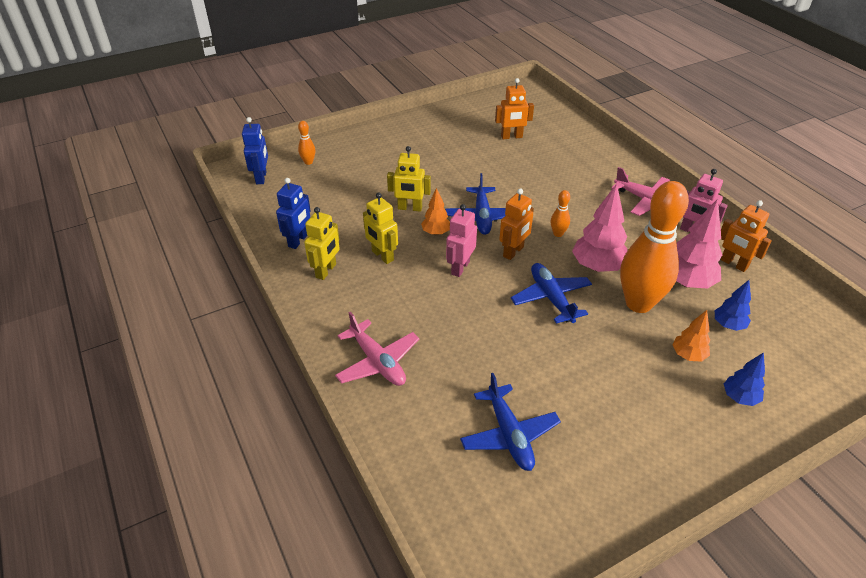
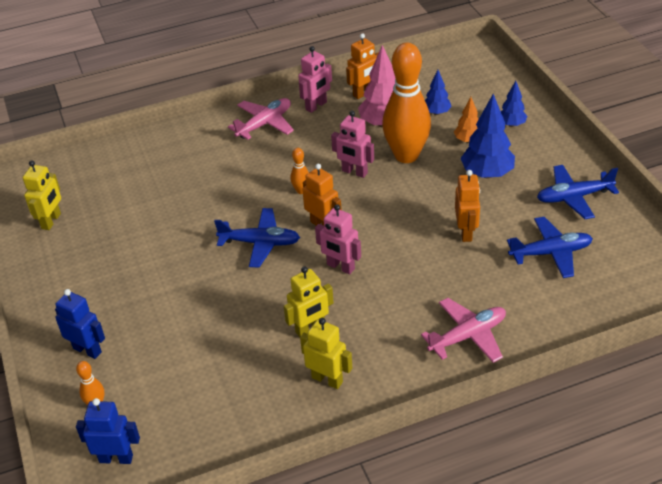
camera: 80 degrees left, 0 degrees up
(298, 241) = (267, 408): blue robot -> blue robot (87, 350)
(410, 208) = (229, 302): yellow robot -> yellow robot (51, 221)
(436, 232) = (279, 282): orange tree -> none
(511, 137) = (113, 204): orange robot -> orange robot (466, 232)
(551, 298) = (393, 208): blue plane -> blue plane (574, 197)
(597, 266) = (354, 172): pink tree -> pink robot
(632, 374) = (487, 174): none -> blue tree

